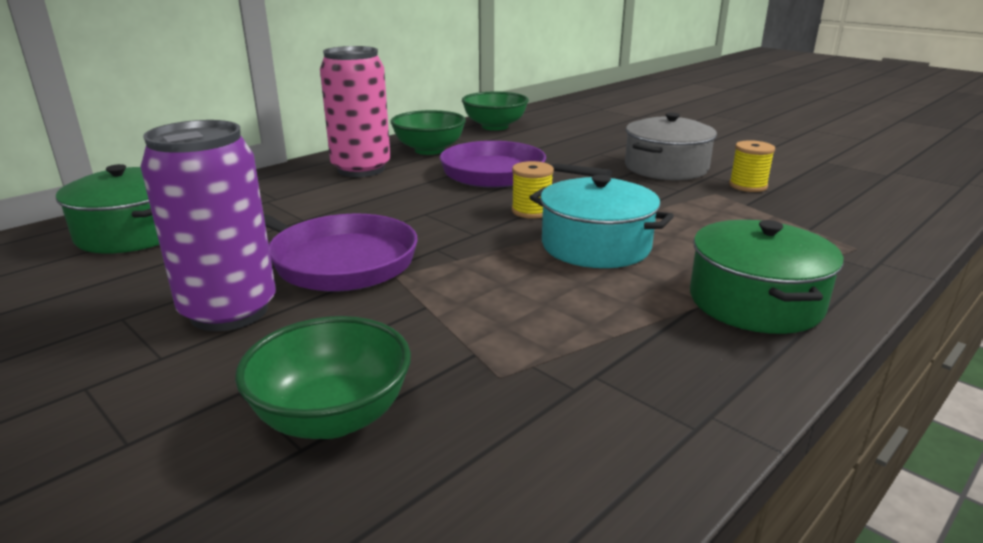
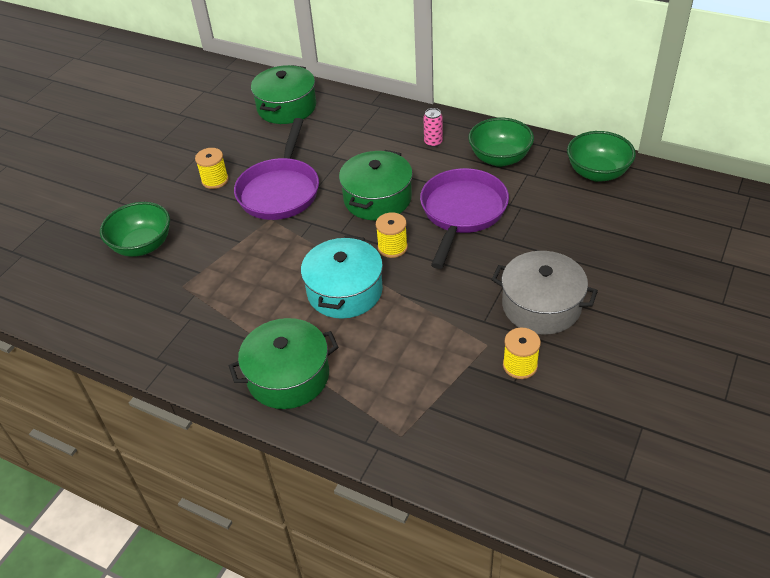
camera: 75 degrees right, 20 degrees up
(229, 311) = (215, 180): purple can -> yellow spool
(361, 169) = (433, 142): pink can -> pink can, size x0.41
(430, 206) = (377, 198): none -> green pot

